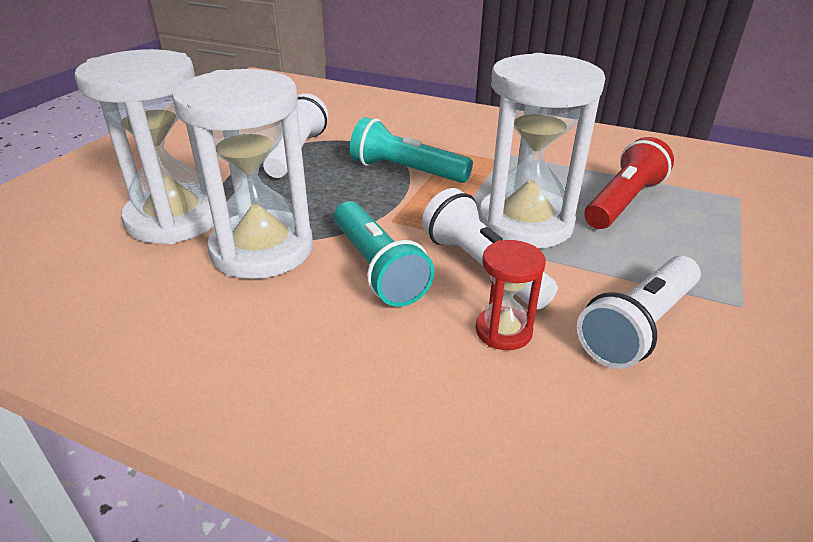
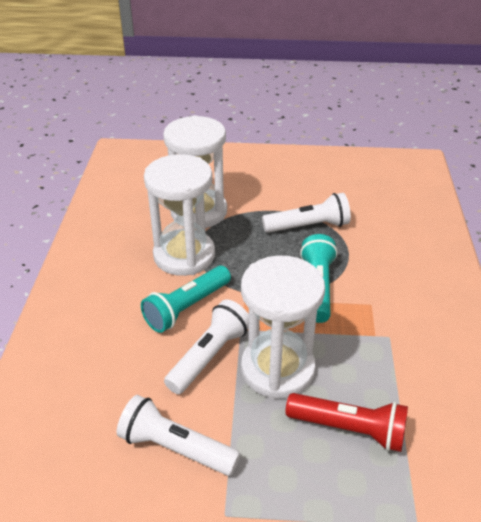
camera: 70 degrees right, 5 degrees up
(503, 331) = (147, 378): red hourglass -> none

